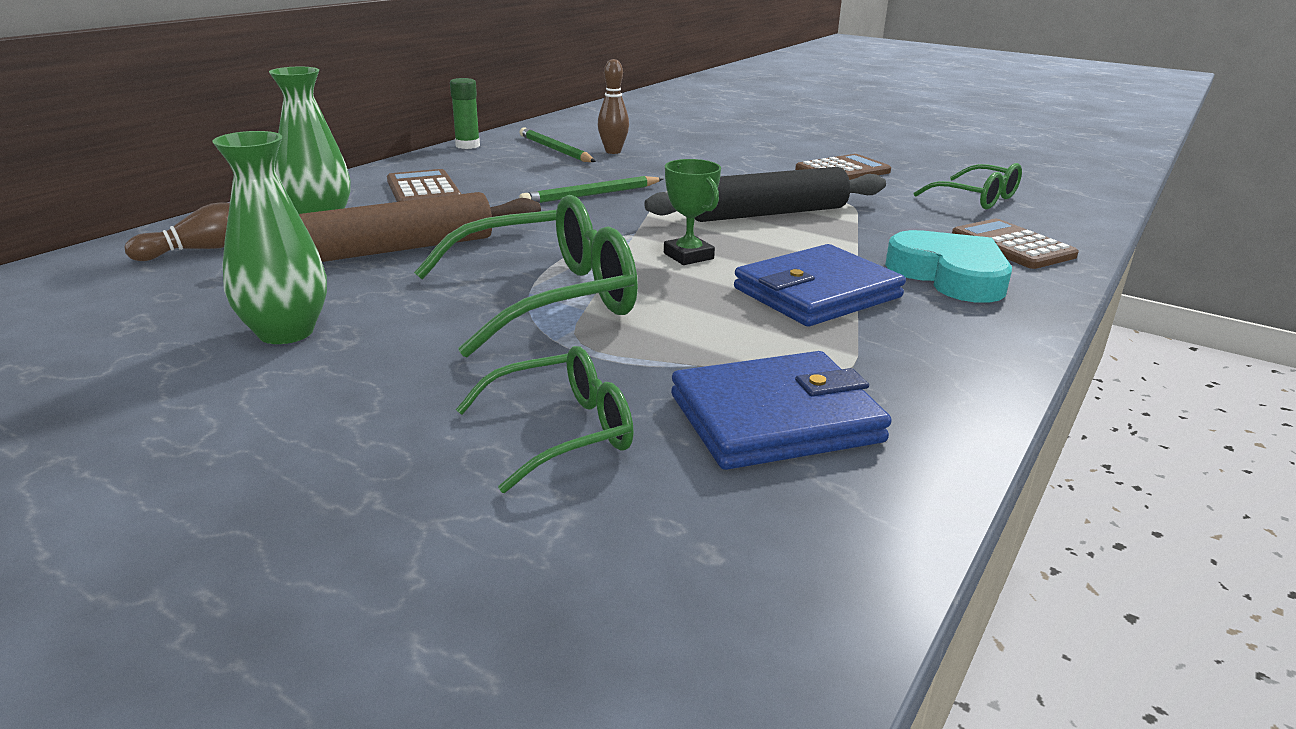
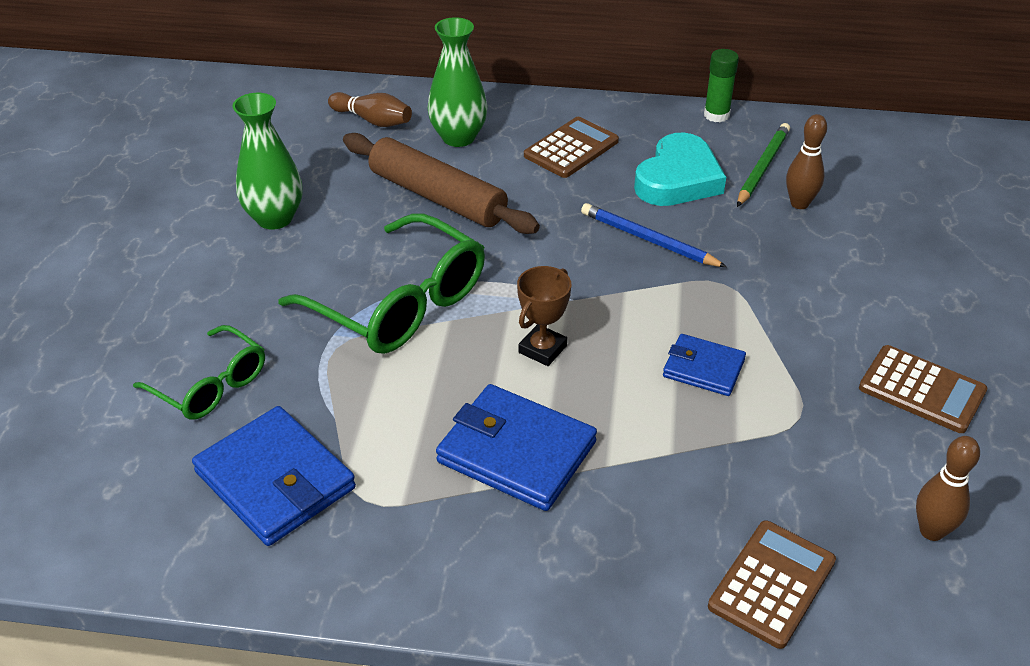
camera: 65 degrees right, 15 degrees up
(591, 195) = (649, 240): green pencil -> blue pencil
(688, 256) = (542, 349): green trophy -> brown trophy
(768, 213) = (703, 368): black rolling pin -> blue wallet
(950, 275) = (632, 540): turquoise heart -> turquoise heart (678, 179)
(976, 198) = (931, 531): green glasses -> brown bowling pin

